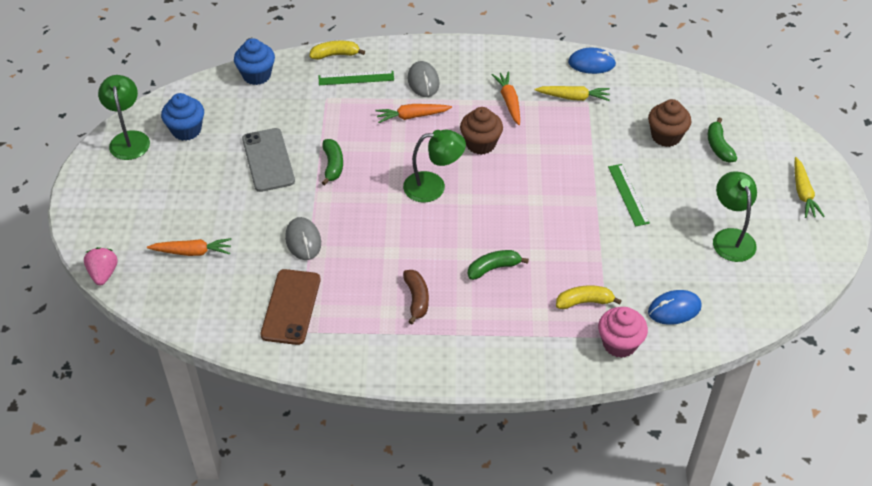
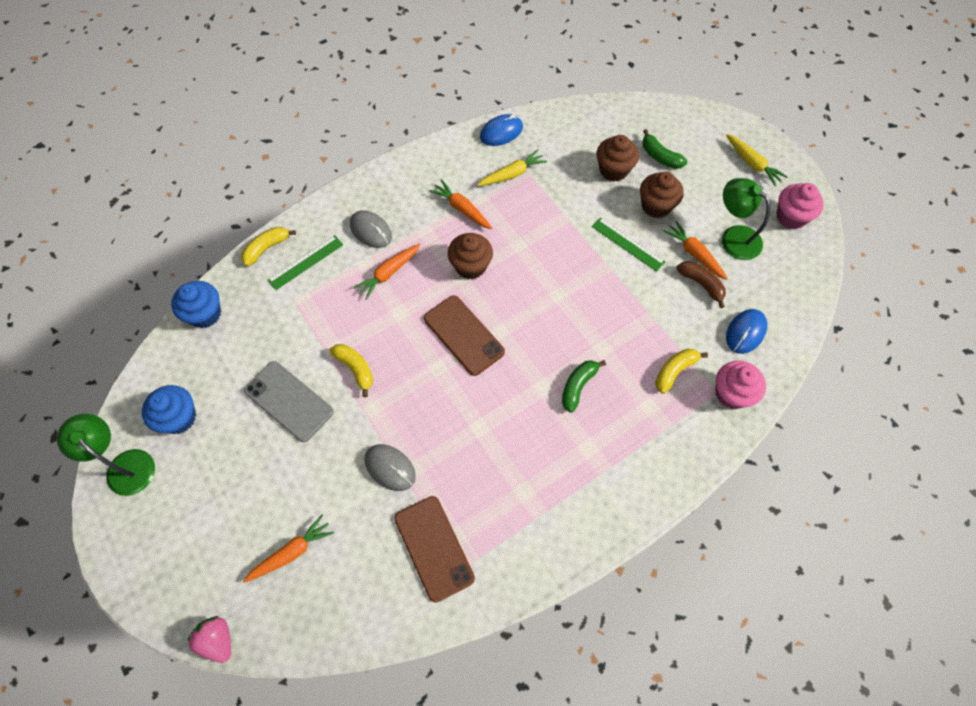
camera: 35 degrees left, 15 degrees up
(333, 165) = (355, 369): green banana -> yellow banana
(417, 299) = (539, 462): brown banana -> brown banana (701, 284)
(433, 186) = (463, 335): green lamp -> brown phone
(680, 180) = (656, 206): none -> brown cupcake
(682, 231) = (694, 254): none -> orange carrot
(801, 250) = (791, 217): none -> pink cupcake

